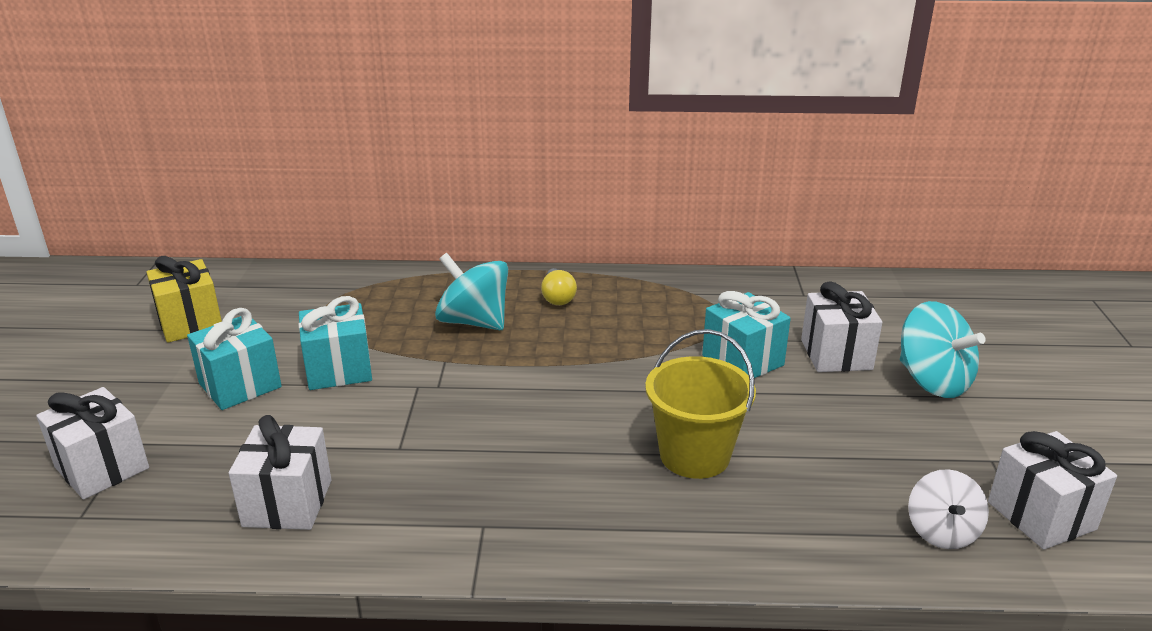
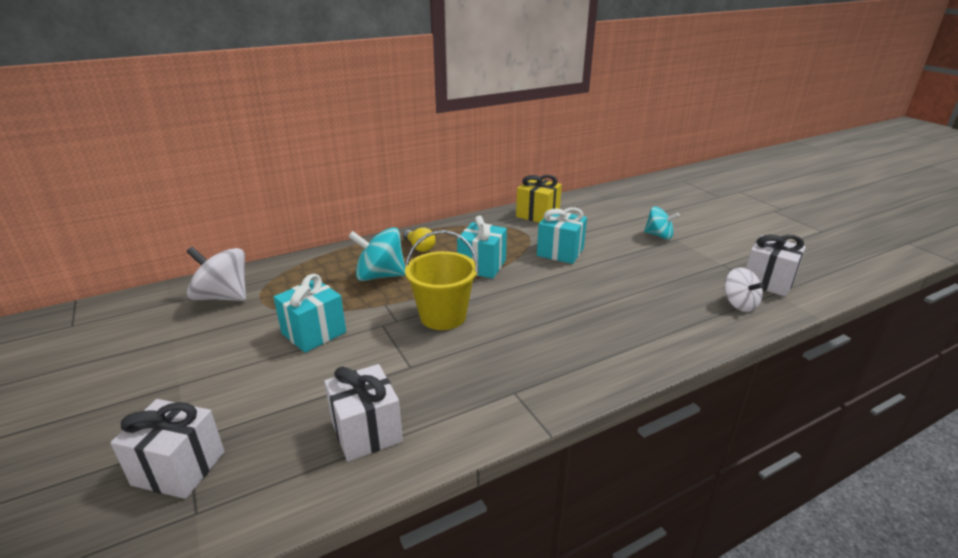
camera: 30 degrees left, 0 degrees up
(190, 323) = (154, 338): yellow gift -> yellow gift (537, 215)
(240, 385) = (244, 367): turquoise gift -> turquoise gift (482, 266)
(289, 296) = (223, 297): none -> white spinning top
(694, 455) = (589, 309): yellow bucket -> yellow bucket (443, 316)
(836, 354) = (602, 236): white gift -> none
(932, 381) = (659, 235): turquoise spinning top -> turquoise spinning top, size x0.65

